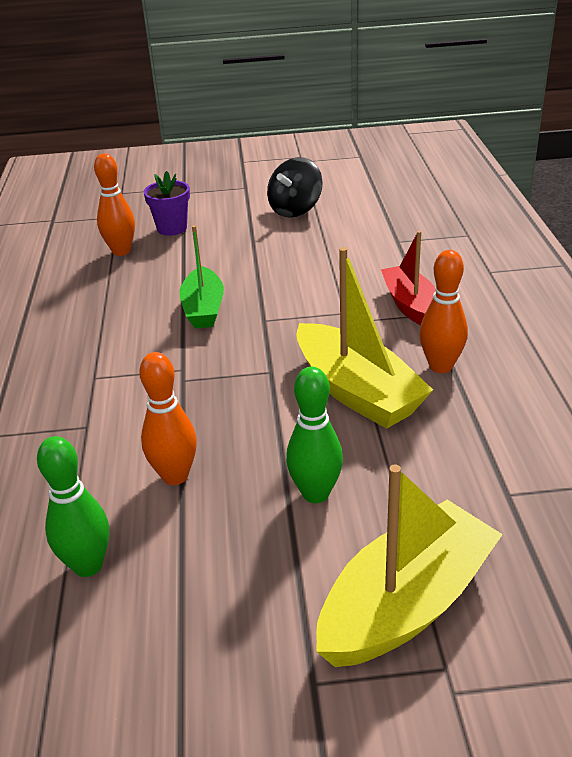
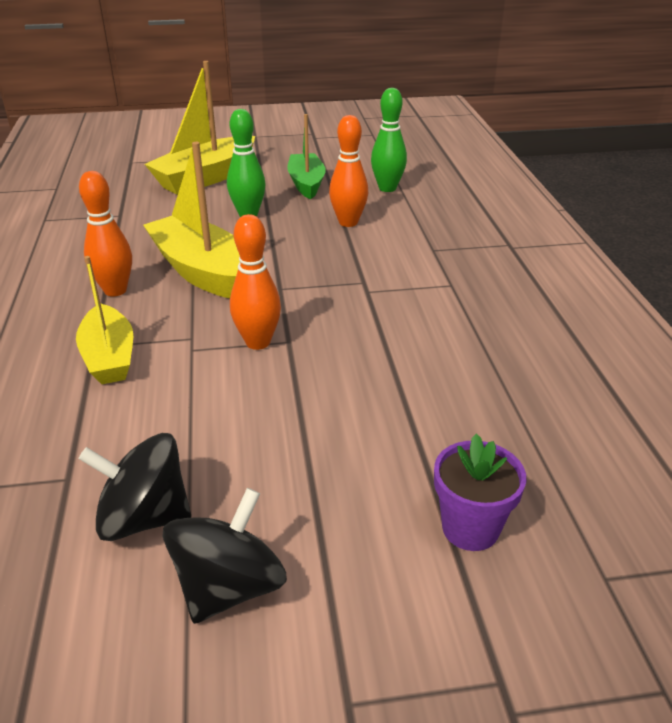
camera: 175 degrees right, 0 degrees up
(121, 251) = (531, 465): orange bowling pin -> orange bowling pin (258, 342)
(203, 309) = (363, 356): green boat -> green boat (306, 184)
(345, 228) = (144, 517): none -> black spinning top
(410, 305) = (109, 357): red boat -> yellow boat

